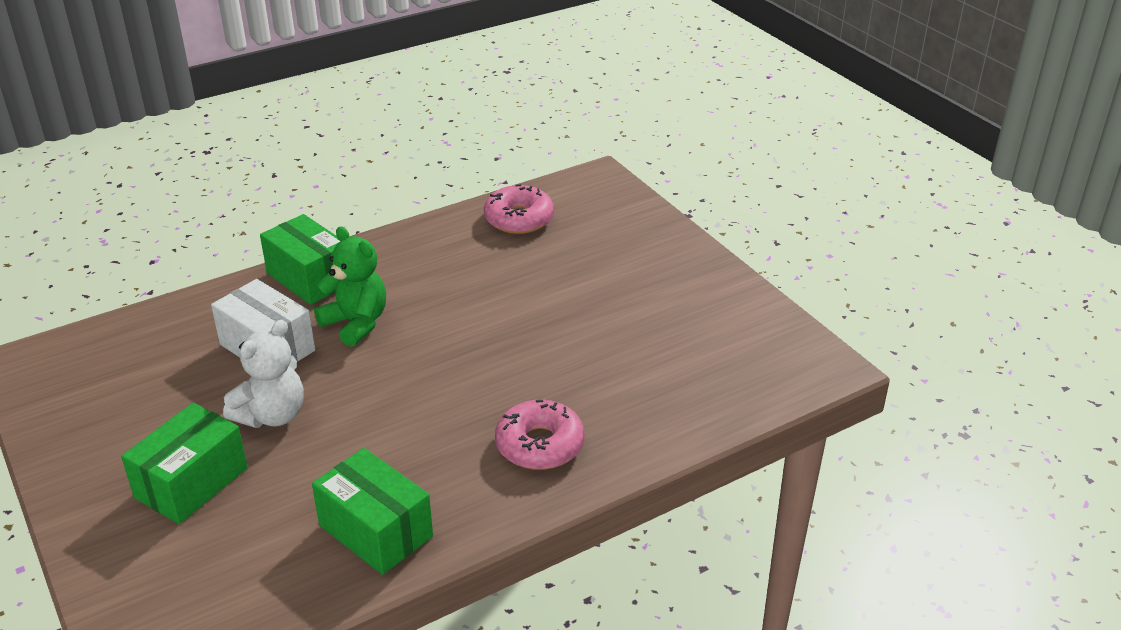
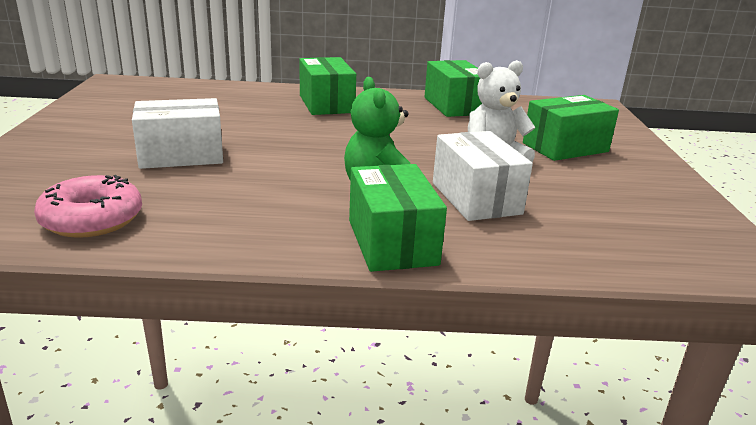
camera: 150 degrees left, 10 degrees down
(540, 445) = (326, 104): pink donut -> green box
(557, 291) = (181, 155): none -> white box

